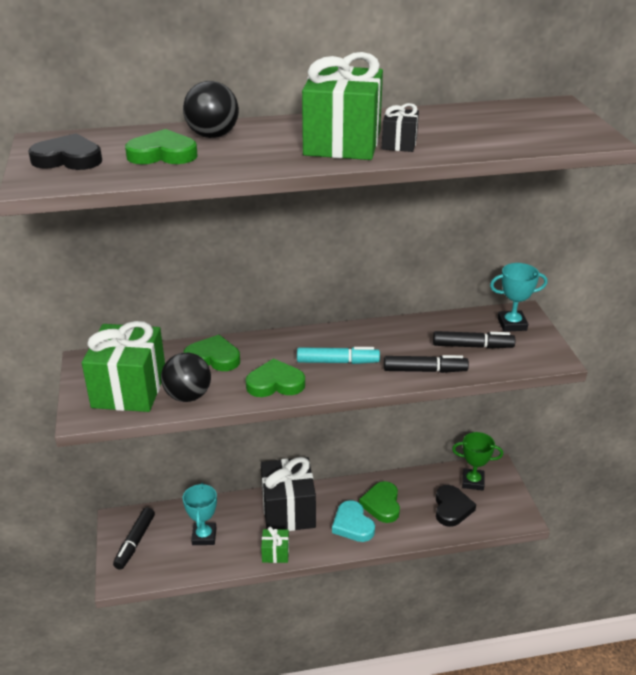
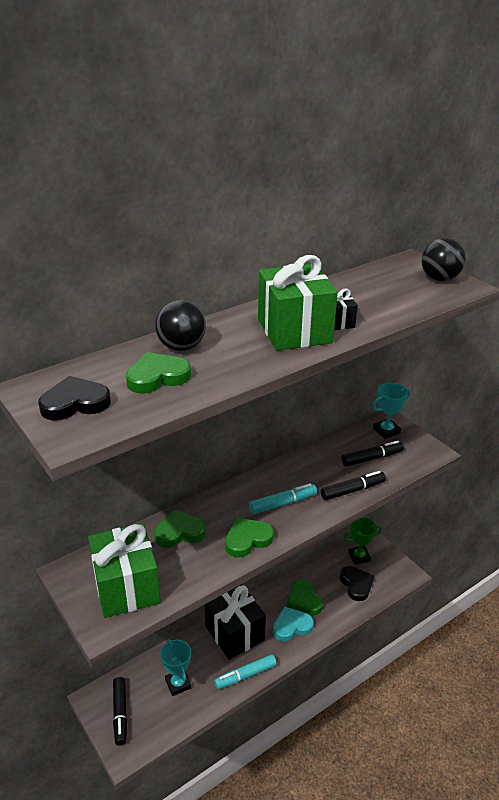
camera: 25 degrees left, 0 degrees up
(188, 396) = (183, 576): black ball -> black ball (439, 279)
(275, 553) = (245, 675): green gift -> turquoise marker
(352, 524) = (291, 626): turquoise heart -> turquoise heart turned 120 degrees clockwise

